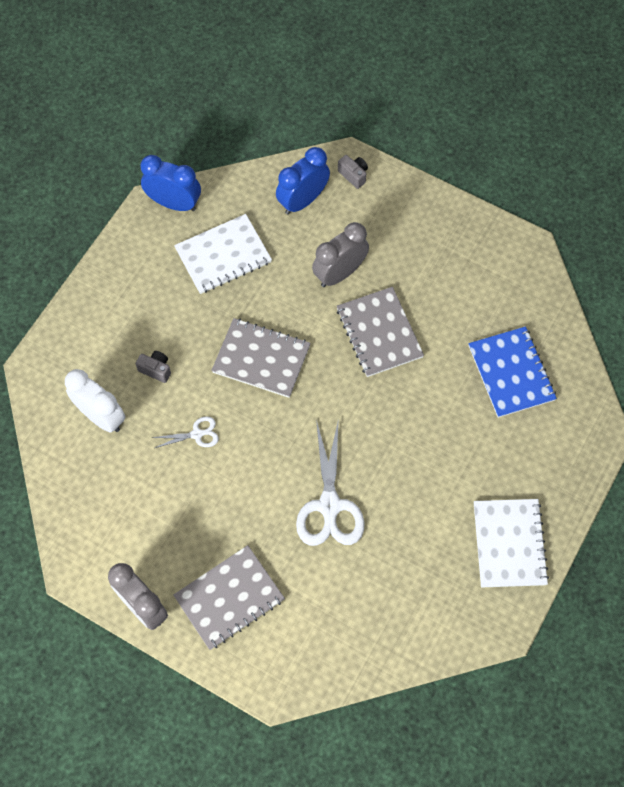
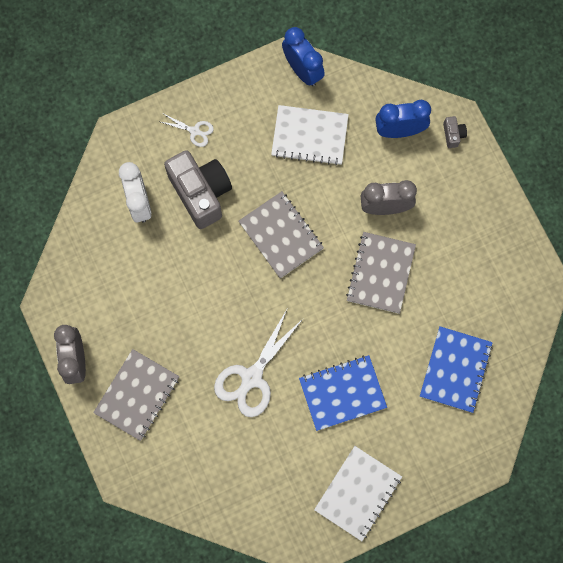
camera: 35 degrees right, 10 degrees up
(156, 369) = (201, 193): grey camera -> grey camera, size x2.45
(197, 434) = (196, 261): white scissors -> white scissors (195, 131)
(229, 598) = (137, 395): grey notebook -> grey notebook turned 60 degrees counterclockwise
(425, 462) = (342, 393): none -> blue notebook

